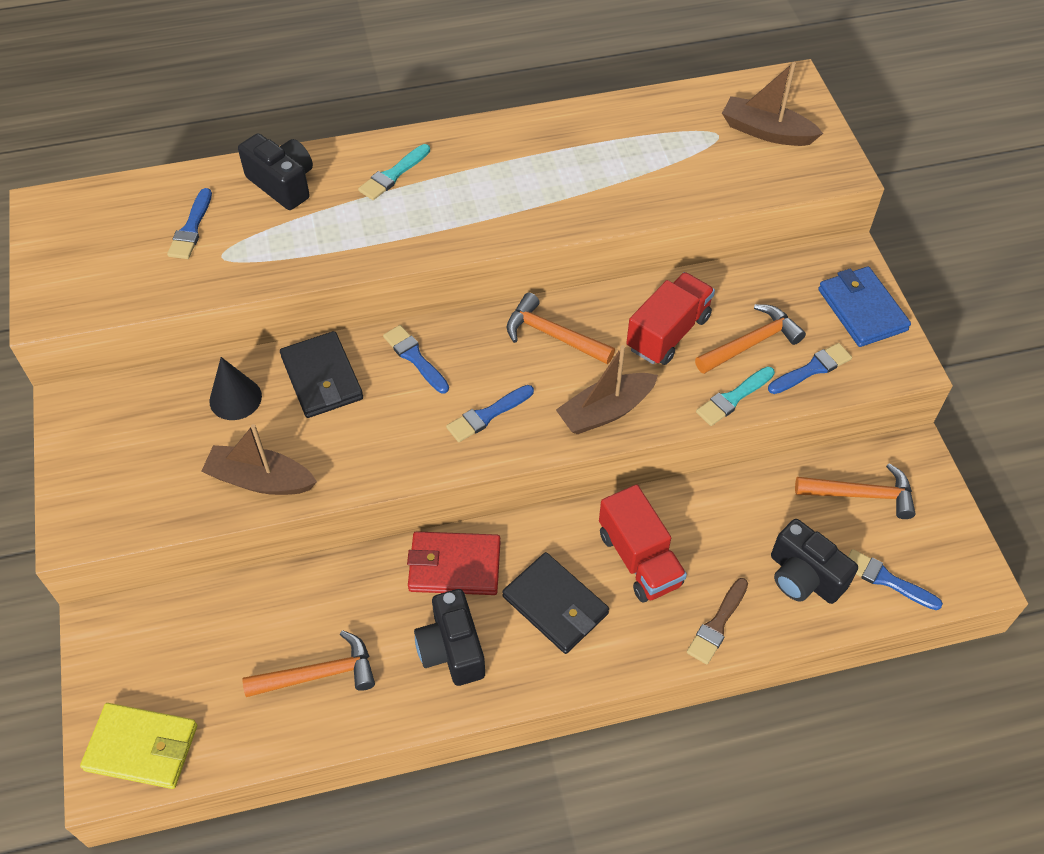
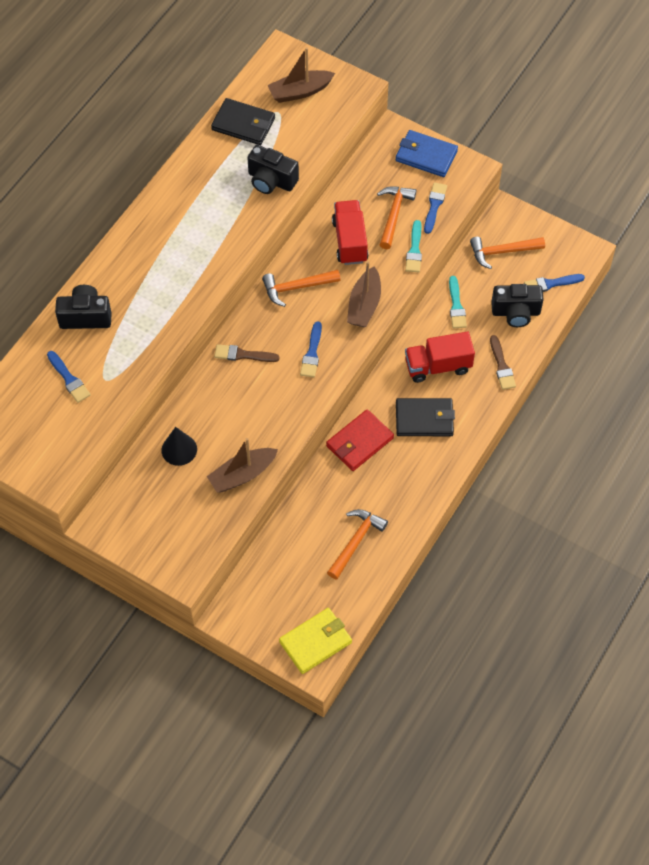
camera: 45 degrees left, 5 degrees up
(322, 378) = (209, 403): black wallet -> black wallet (243, 124)
(393, 175) = (138, 265): turquoise brush -> turquoise brush (456, 306)
(415, 357) = (243, 355): blue brush -> brown brush
(452, 649) = (401, 478): black camera -> black camera (271, 180)
(639, 559) = (438, 366): red truck -> red truck turned 150 degrees clockwise
(861, 494) = (502, 252): orange hammer -> orange hammer turned 150 degrees counterclockwise

